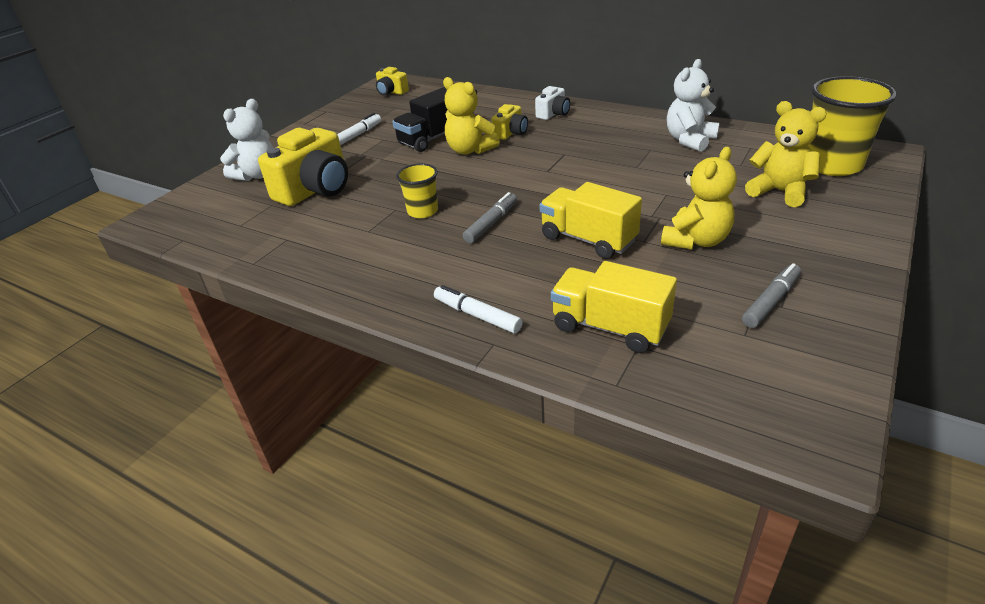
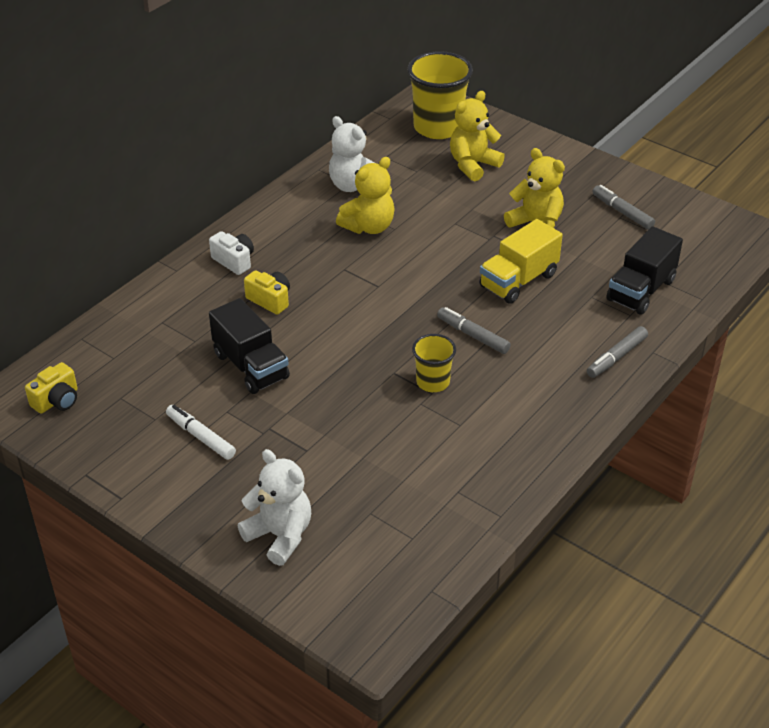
camera: 85 degrees left, 5 degrees up
(315, 189) = (347, 472): yellow camera -> none
(470, 150) = (300, 336): yellow teddy bear -> yellow teddy bear (369, 227)
(477, 315) = (616, 357): white marker -> grey marker
(610, 327) = (641, 290): yellow truck -> black truck

